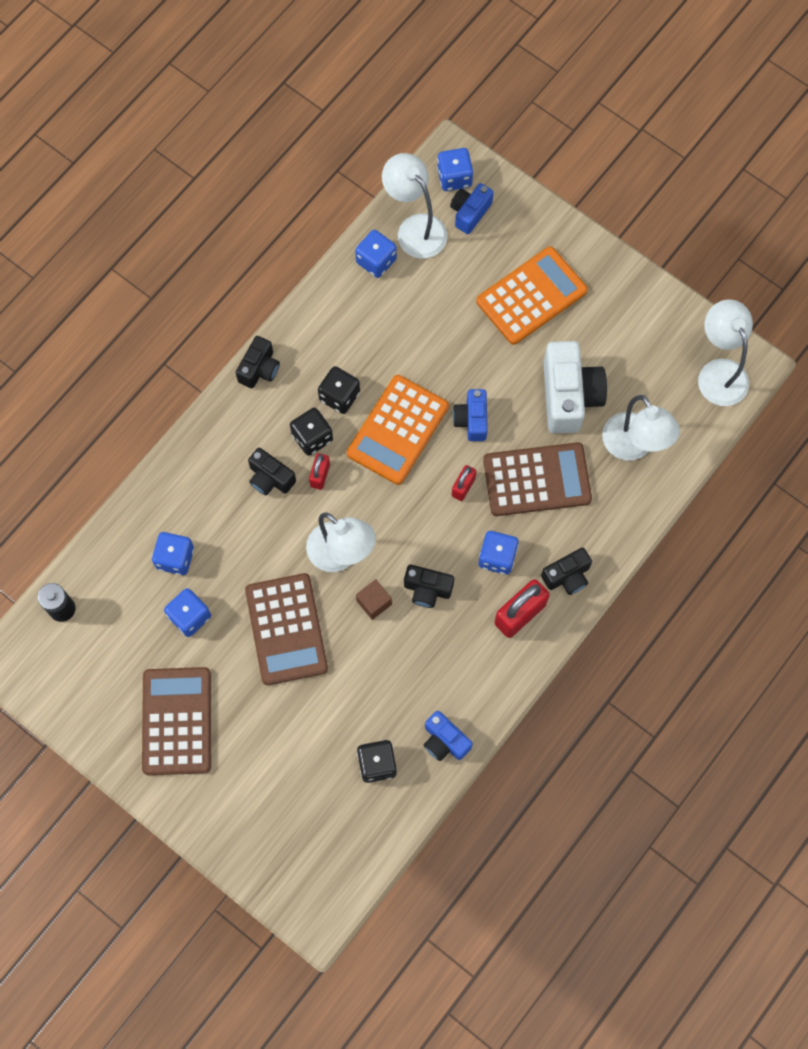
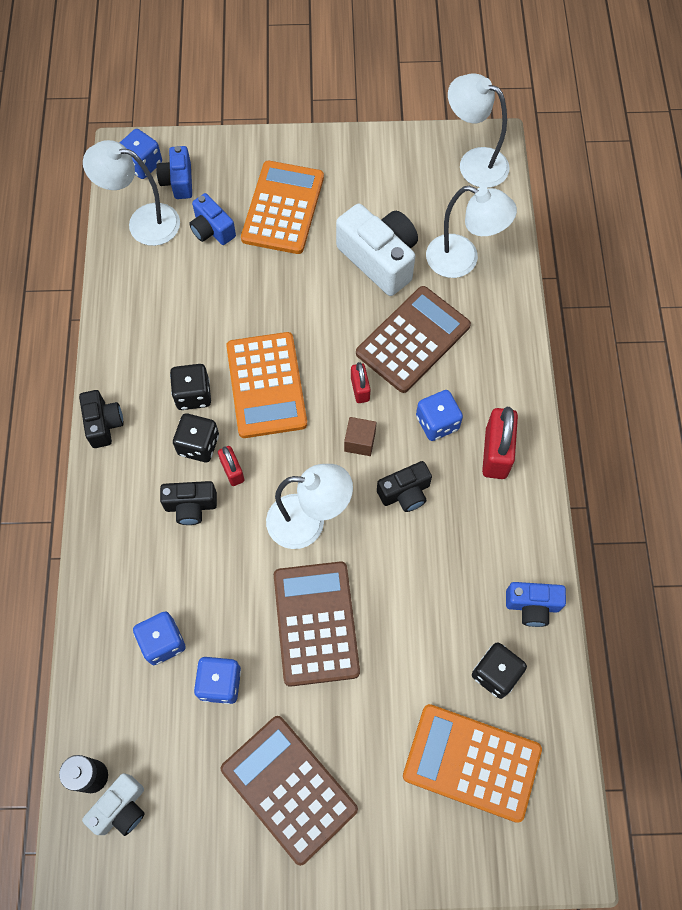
camera: 40 degrees left, 5 degrees down
(64, 644) = (121, 808): none -> white camera
(286, 629) = (316, 623): brown calculator -> brown calculator turned 135 degrees counterclockwise
(309, 805) = (472, 762): none -> orange calculator
(374, 602) = (371, 539): brown cube -> brown cube (360, 441)
(376, 261) = (132, 269): blue dice -> none
(472, 420) = (320, 333): blue camera -> blue camera (212, 230)
(567, 576) = (504, 394): black camera -> none

